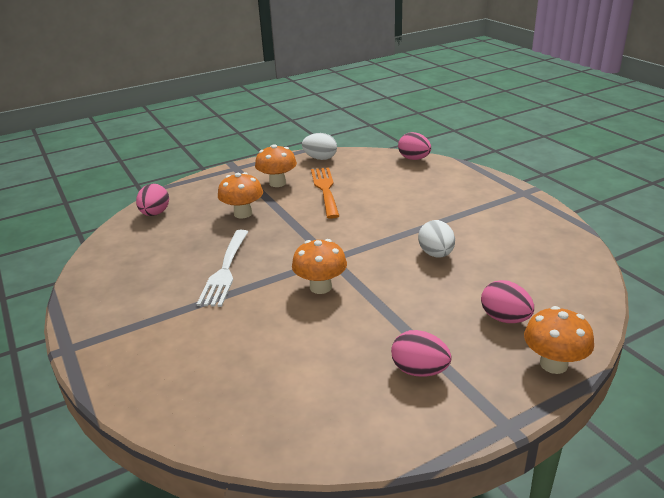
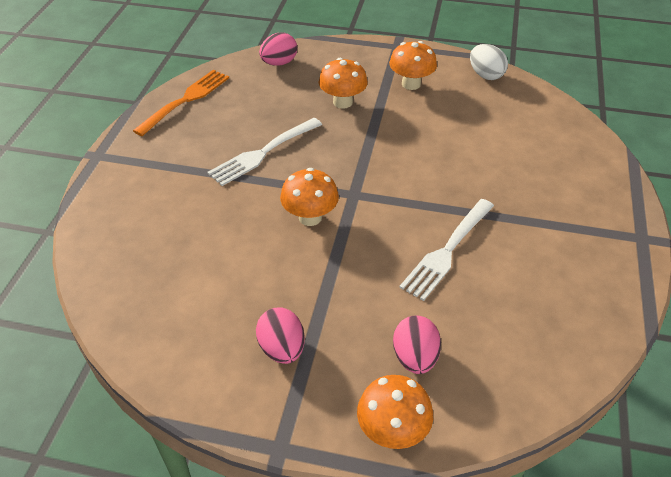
camera: 40 degrees right, 15 degrees up
(325, 190) = (442, 116): orange fork -> orange fork (185, 101)
(414, 159) = (580, 126): pink egg -> none
(436, 254) = (447, 250): white egg -> white fork

